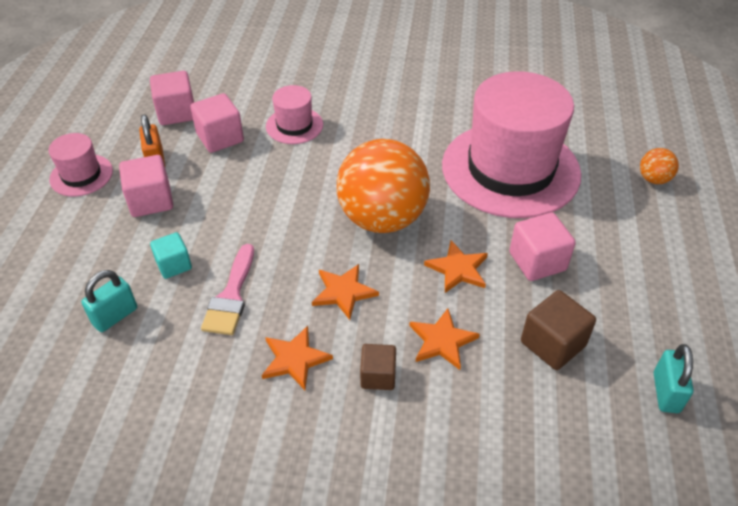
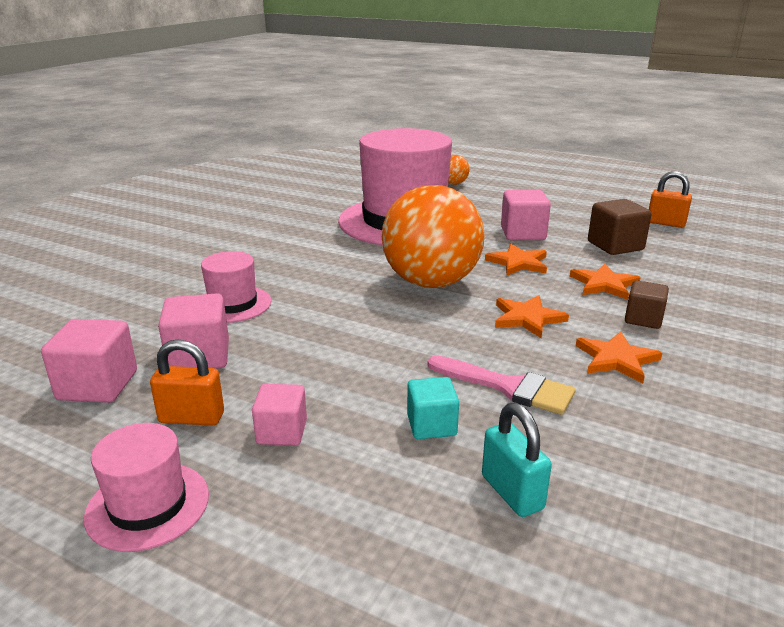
camera: 70 degrees left, 20 degrees down
(151, 201) = (282, 432): pink cube -> pink cube, size x0.66
(666, 392) = (666, 223): turquoise padlock -> orange padlock

